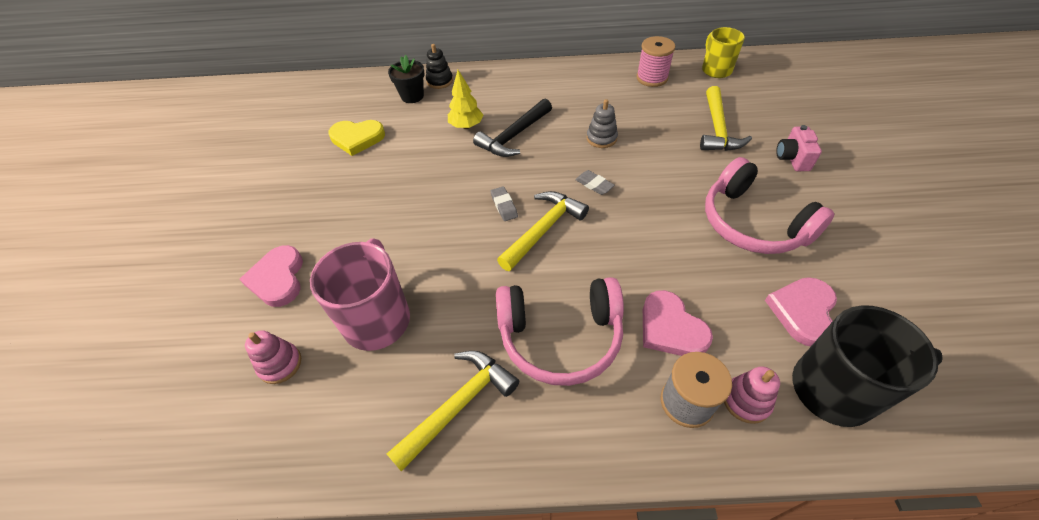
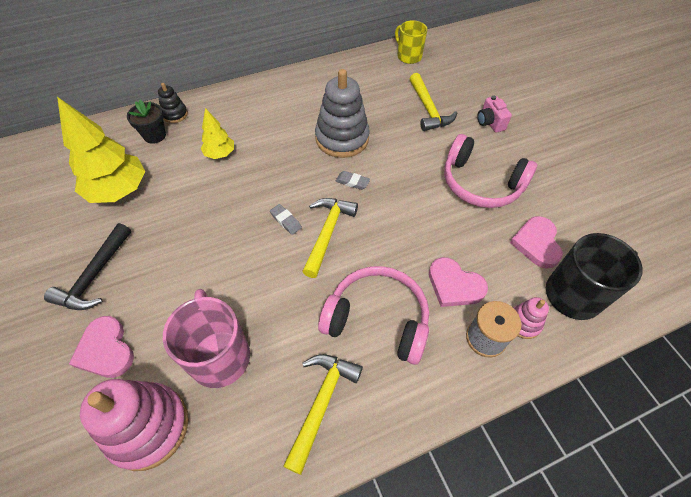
camera: 25 degrees left, 5 degrees up
(280, 364) = (148, 427): pink stacking toy -> pink stacking toy, size x2.04
(357, 138) = (119, 191): yellow heart -> yellow tree
(514, 136) = (267, 154): black hammer -> black hammer (95, 276)
(560, 337) = (377, 319): pink headphones -> pink headphones turned 135 degrees counterclockwise
(601, 138) = (342, 138): grey stacking toy -> grey stacking toy, size x2.04
(652, 78) = (361, 74): pink spool -> none

